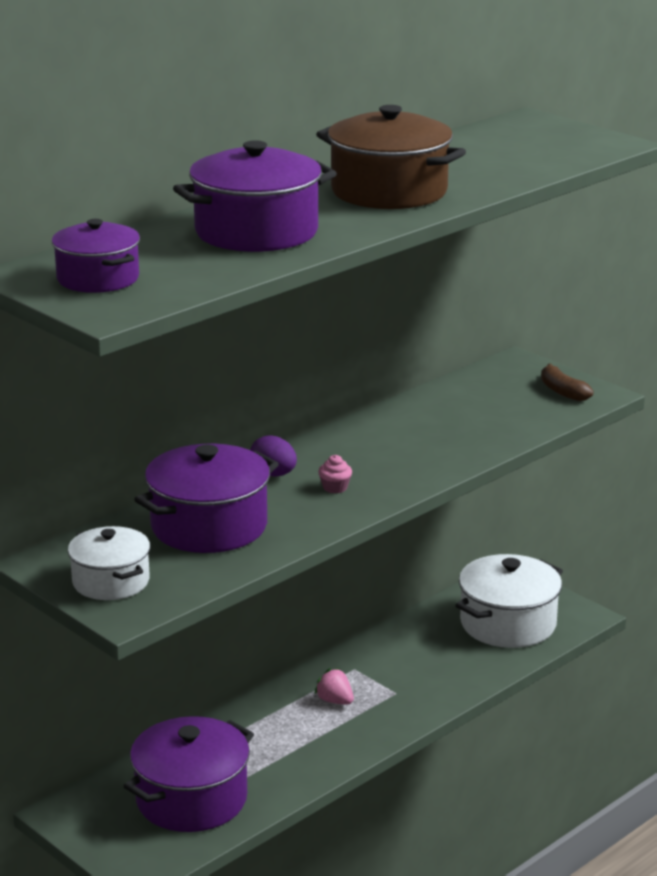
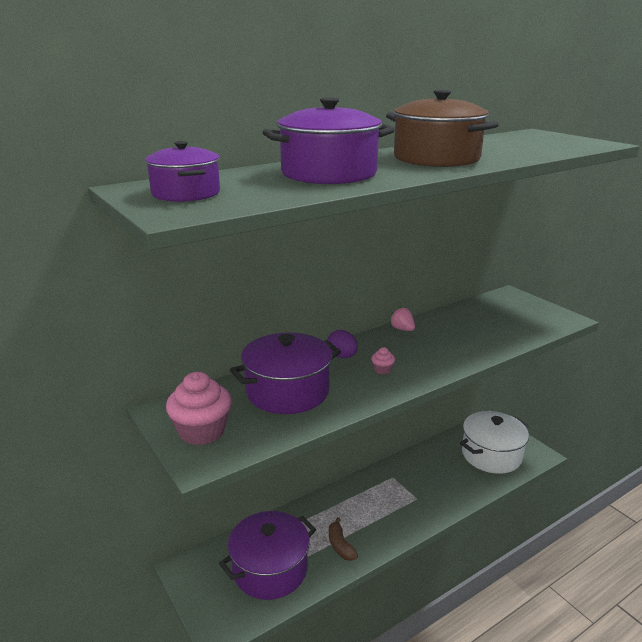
camera: 10 degrees right, 0 degrees up
(111, 582) = (202, 431): white pot -> pink cupcake
(335, 701) = (377, 500): pink strawberry -> pink strawberry (402, 329)
(562, 391) = (542, 315): brown banana -> brown banana (340, 545)

